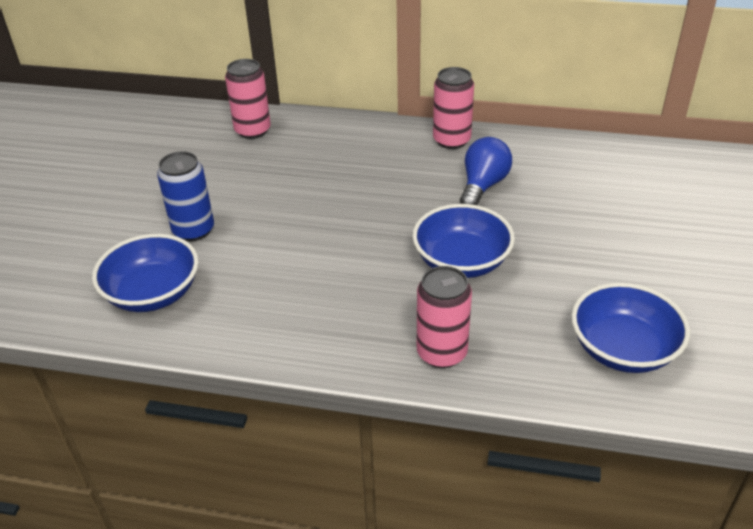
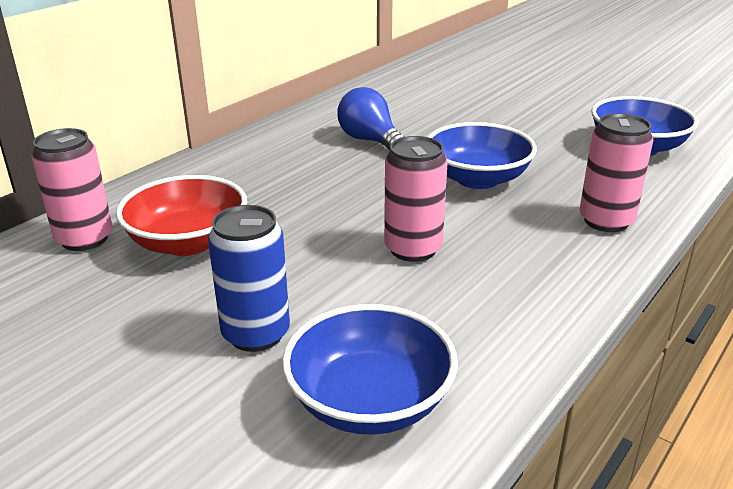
camera: 65 degrees left, 10 degrees down
(272, 167) = (188, 242): none -> red bowl
(451, 140) = (279, 135): pink can -> pink can (413, 249)

